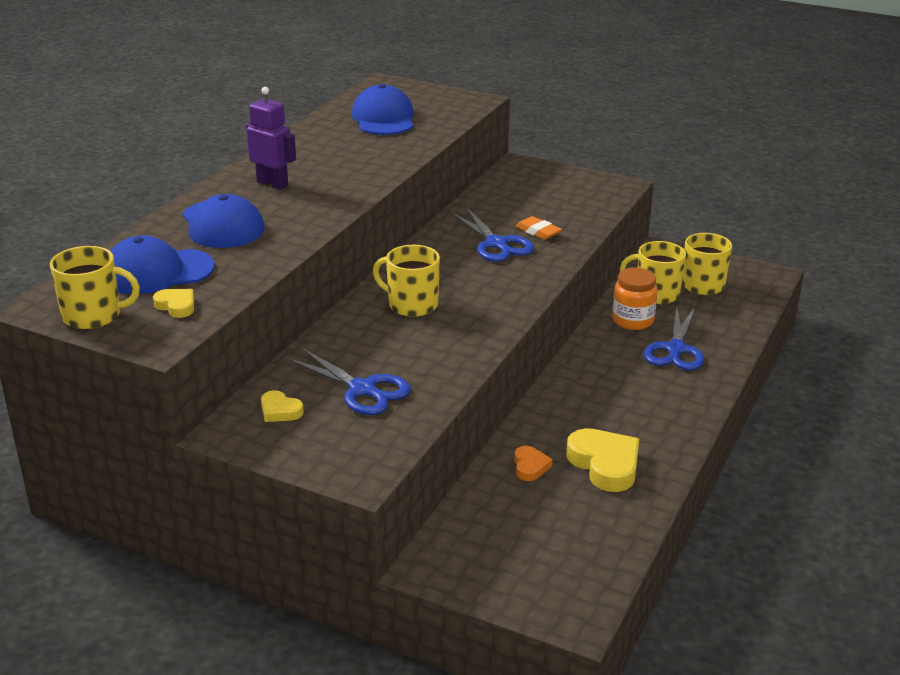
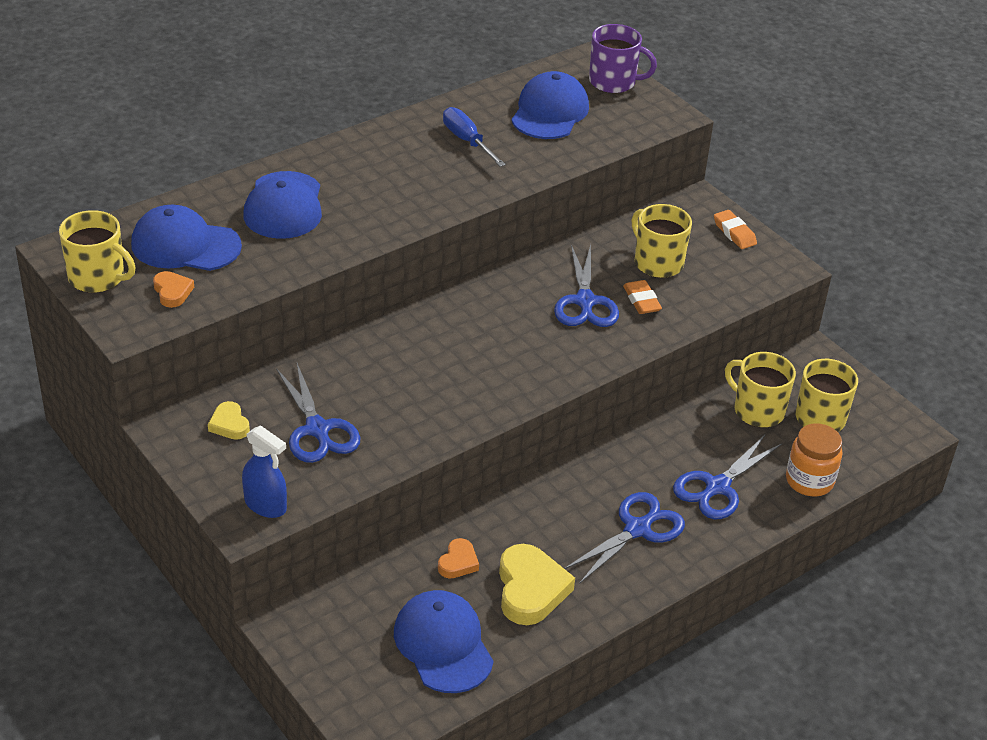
camera: 25 degrees right, 10 degrees up
(176, 306) = (172, 292): yellow heart -> orange heart
(272, 184) = (369, 168): purple robot -> none
(336, 149) = (467, 141): none -> blue screwdriver
(367, 457) = (265, 505): none -> blue spray bottle
(411, 305) = (439, 348): yellow mug -> yellow mug (657, 262)
(413, 92) = (613, 82): none -> purple mug
(562, 175) = (734, 233): none -> orange eraser
(573, 529) = (443, 644): none -> blue cap
(632, 320) = (703, 434): orange jar -> orange jar (809, 481)
(645, 395) = (637, 529): none -> blue scissors

